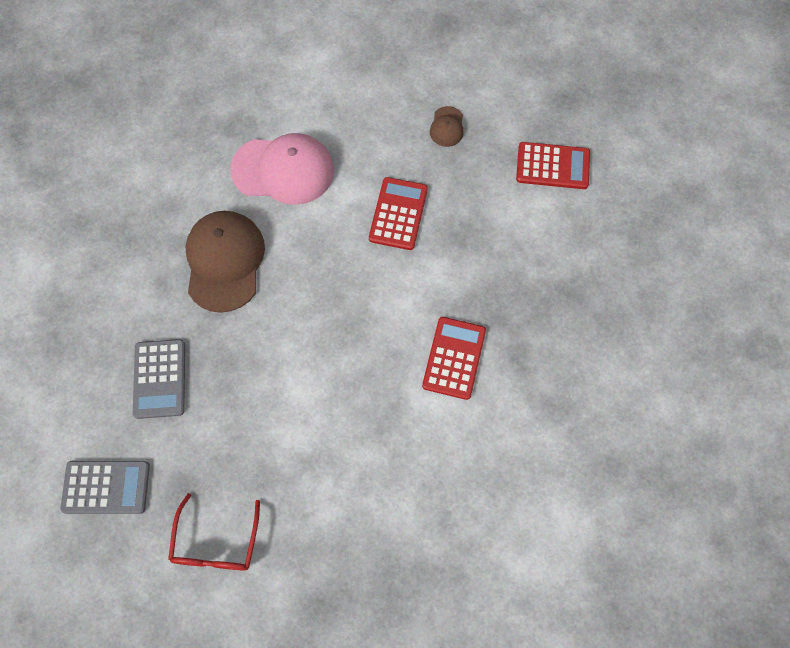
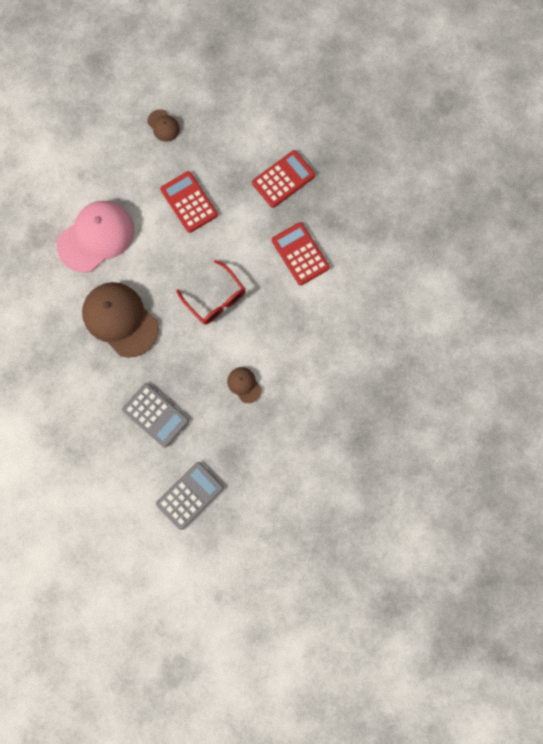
camera: 45 degrees left, 10 degrees up
(216, 543) = (277, 464): red glasses -> red glasses (215, 298)
(268, 432) = (244, 385): none -> brown cap
(552, 166) = (246, 96): red calculator -> red calculator (283, 179)

